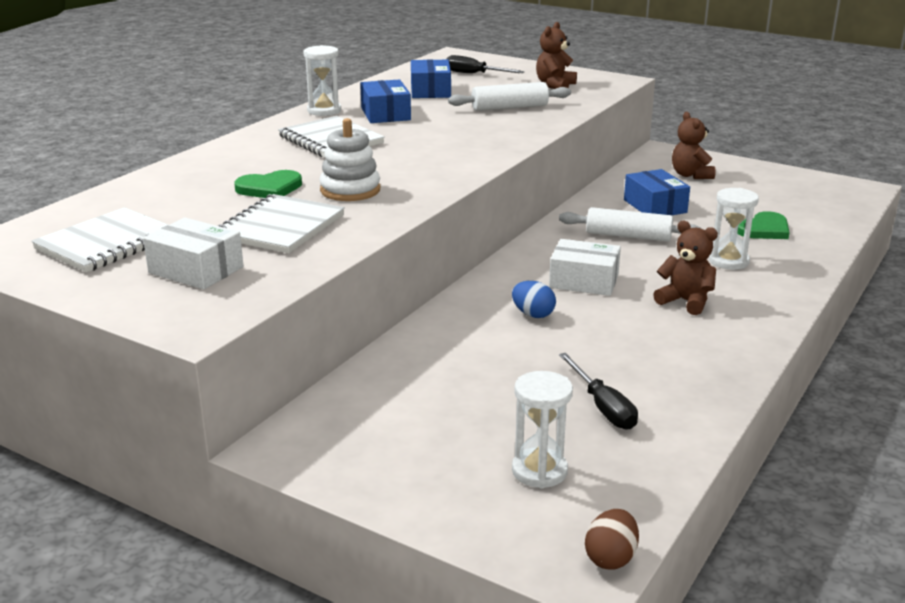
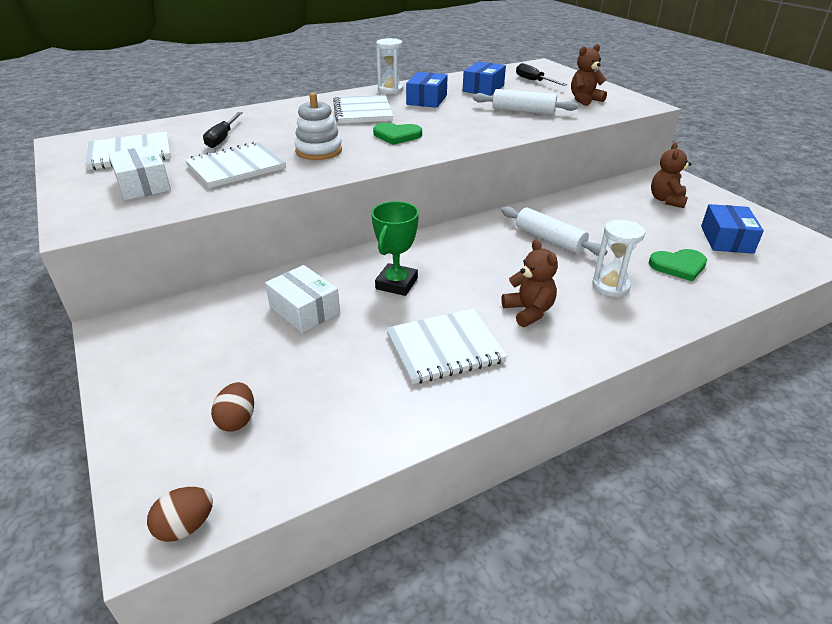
camera: 30 degrees right, 10 degrees up
(269, 188) = (273, 138): green heart -> green heart (397, 135)
(533, 314) = (396, 284): blue egg -> green trophy
(539, 471) = (237, 420): white hourglass -> brown egg
(584, 281) = (468, 268): white box -> white box (304, 310)
(602, 407) = (349, 382): black screwdriver -> black screwdriver (223, 138)
(650, 352) = (444, 348): none -> white notebook
(655, 206) = (602, 219): blue box -> blue box (726, 239)

